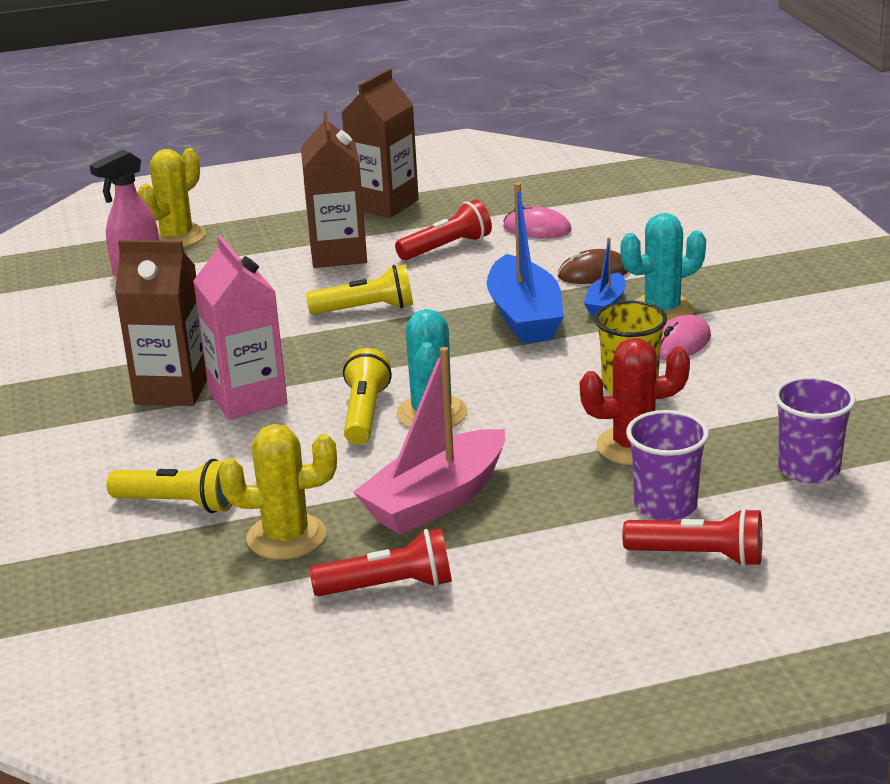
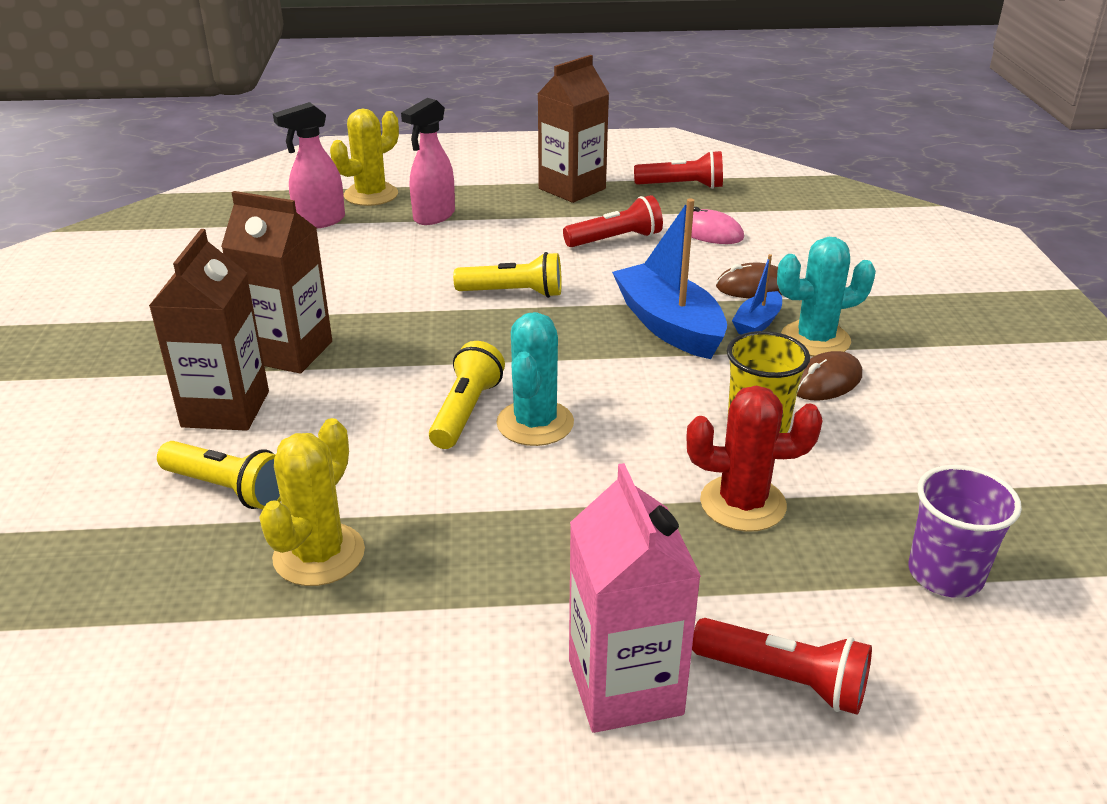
camera: 10 degrees right, 5 degrees up
(248, 398) = (357, 373): pink carton -> pink carton (625, 687)
(253, 250) = (433, 217): none -> pink spray bottle
(286, 537) = (319, 555): yellow cactus -> yellow cactus turned 75 degrees counterclockwise
(338, 254) = (510, 232): brown carton -> brown carton (225, 409)
(389, 586) = (402, 648): red flashlight -> red flashlight (682, 186)
(436, 500) = (499, 536): pink boat -> none
(524, 317) = (669, 325): blue boat -> blue boat turned 150 degrees clockwise
(665, 505) = (760, 594): purple cup -> none
(680, 343) = (826, 381): pink mouse -> brown mouse

